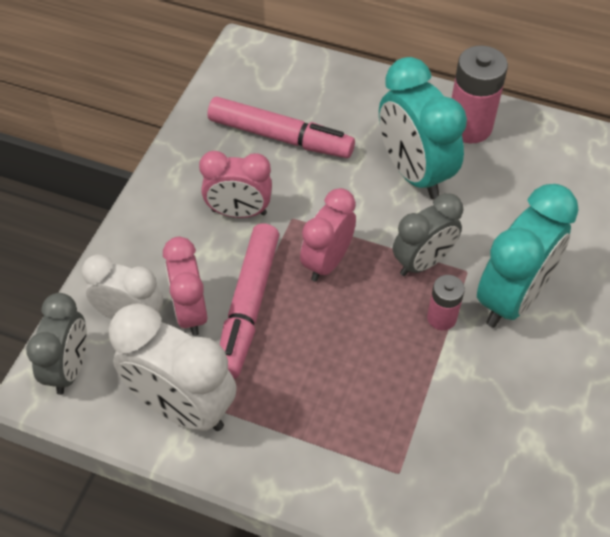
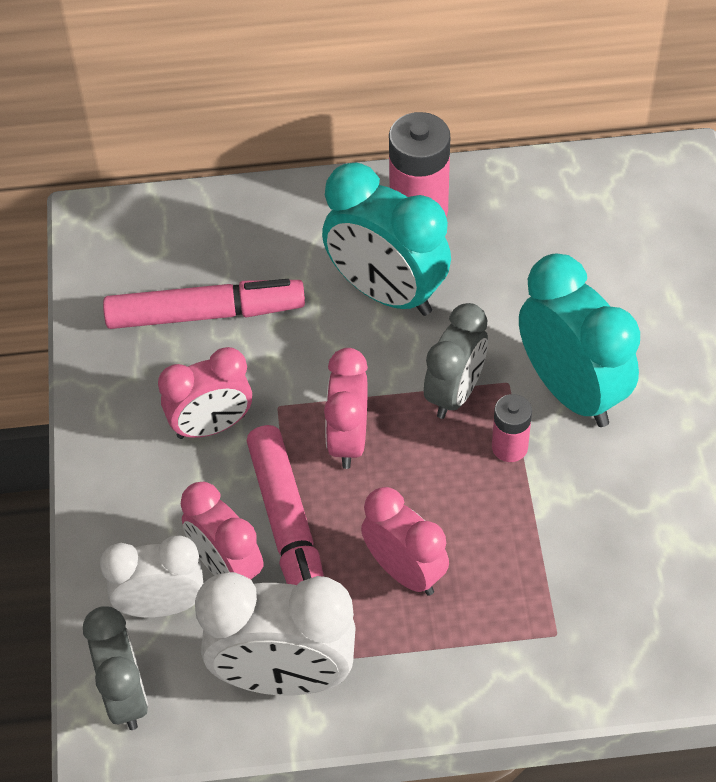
camera: 25 degrees left, 0 degrees up
(312, 372) = (405, 571): none -> pink clock
(511, 297) = (571, 391): turquoise clock -> turquoise clock turned 45 degrees counterclockwise

